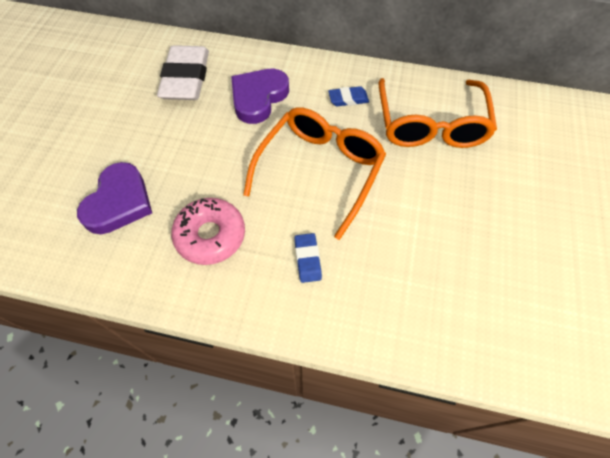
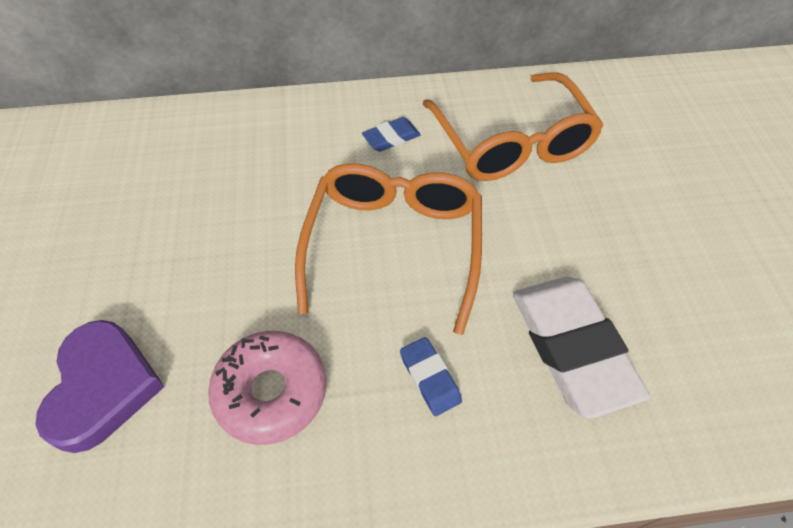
camera: 20 degrees left, 5 degrees down
(186, 78) = (146, 169): white eraser -> white eraser (572, 347)
(258, 98) = (266, 169): purple heart -> none

